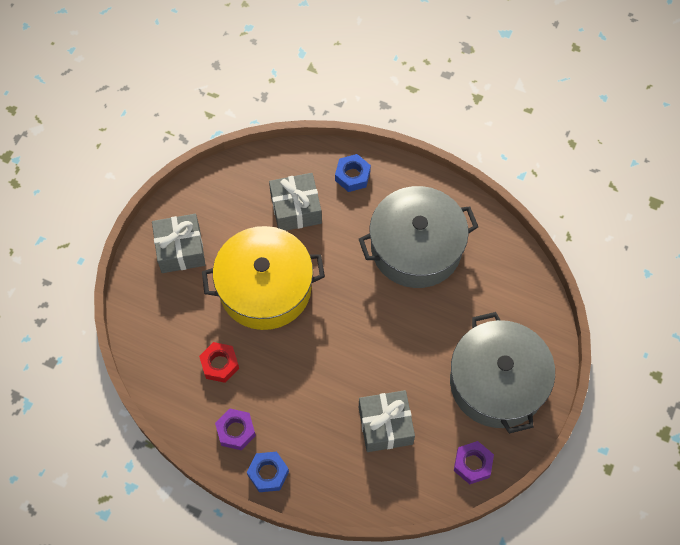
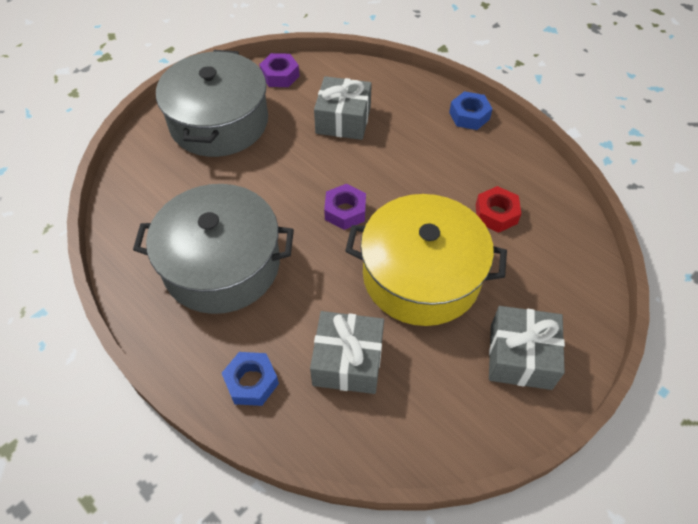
camera: 160 degrees left, 10 degrees down
(236, 431) = (492, 154): purple nut -> purple nut (345, 211)

